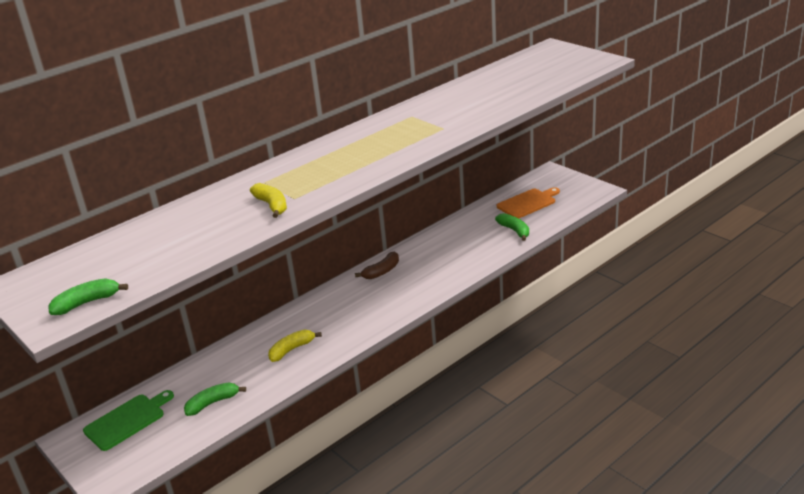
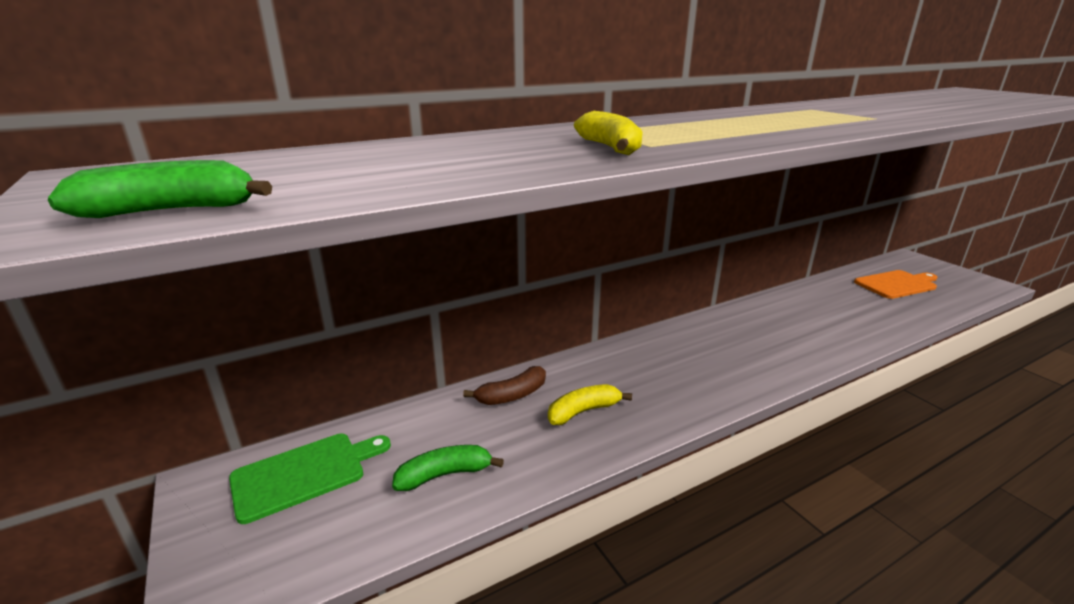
camera: 10 degrees right, 5 degrees down
(381, 271) = (713, 329): brown banana -> brown banana (512, 395)
(514, 231) = (893, 312): green banana -> none

